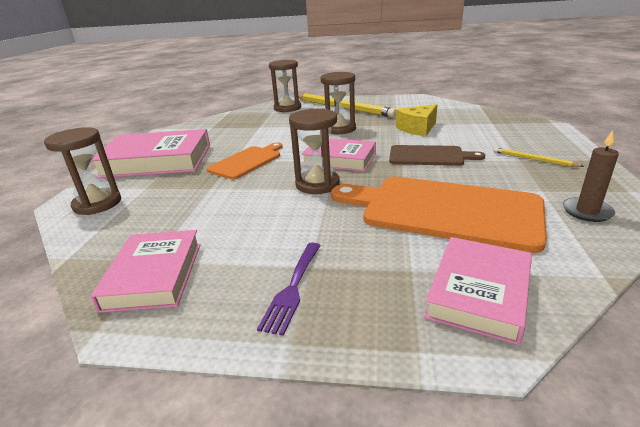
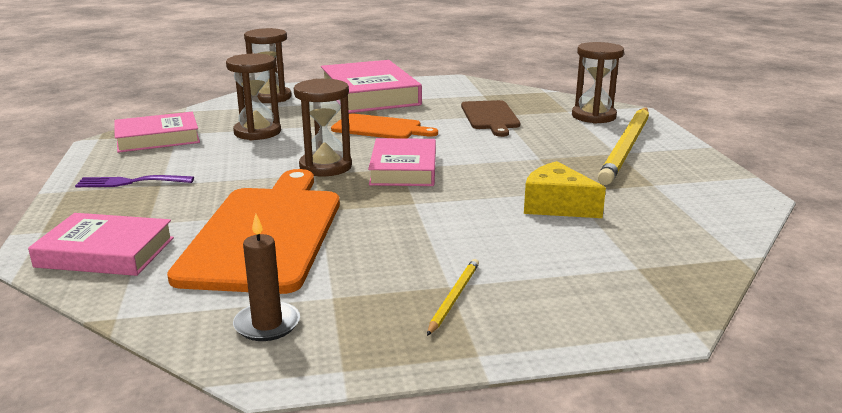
camera: 70 degrees right, 5 degrees down
(339, 129) = (520, 156): brown hourglass -> brown hourglass (257, 132)
(429, 156) = (436, 219): brown cutting board -> brown cutting board (490, 117)

